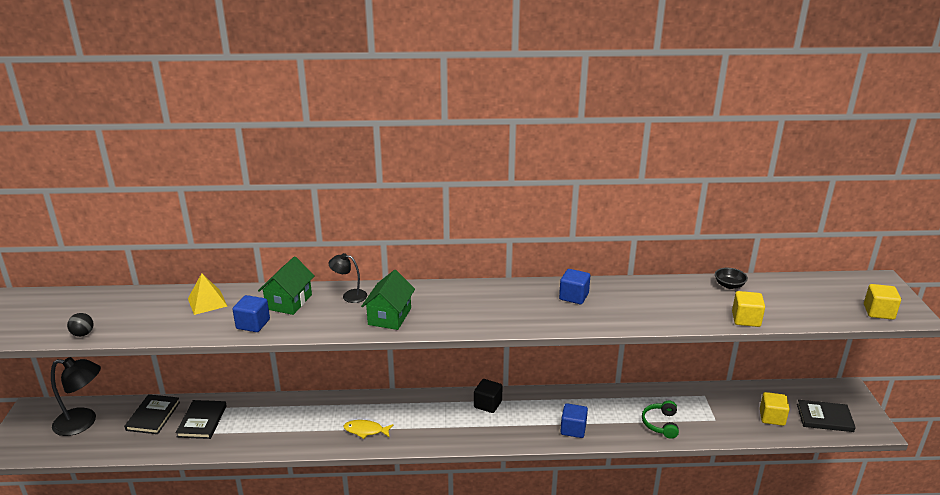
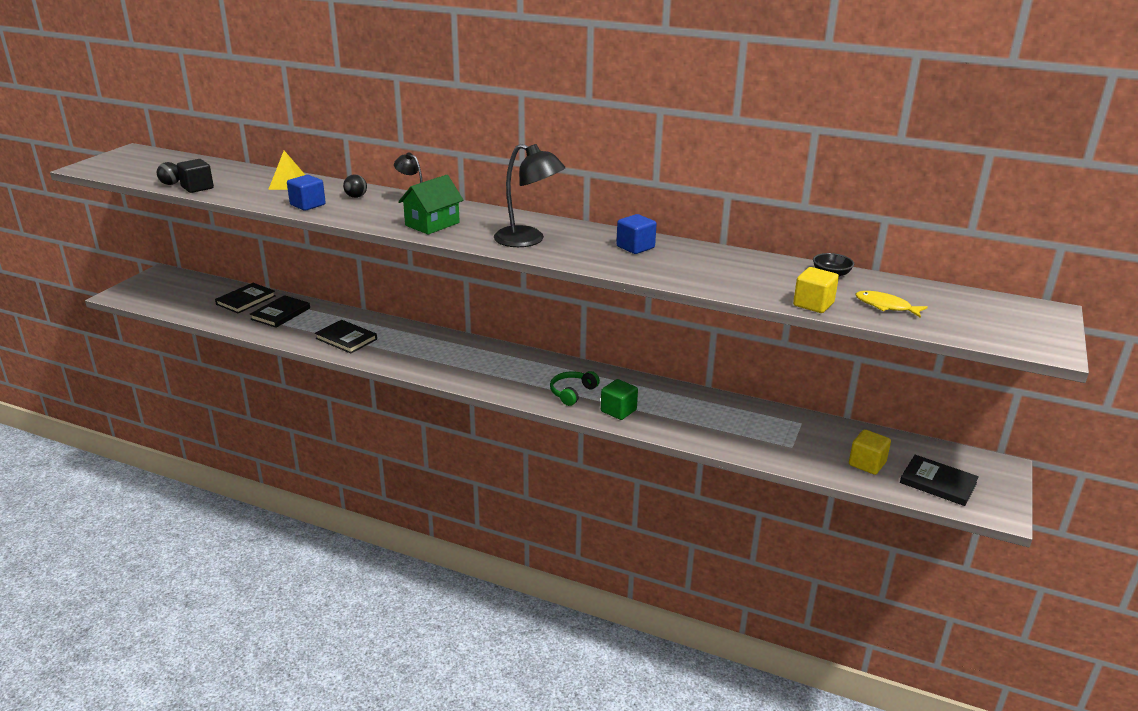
camera: 25 degrees right, 0 degrees up
(83, 422) = (190, 291): black lamp -> black lamp (528, 240)
(289, 302) = (356, 197): green house -> black ball
(289, 430) = (346, 339): none -> black book
(366, 430) = (412, 357): yellow fish -> yellow fish (886, 306)
(488, 404) = (549, 368): black cube -> black cube (197, 188)
(573, 429) = (618, 411): blue cube -> green cube
(660, 424) = (722, 433): green headphones -> green headphones (572, 393)
(878, 312) = (1003, 335): yellow cube -> none

